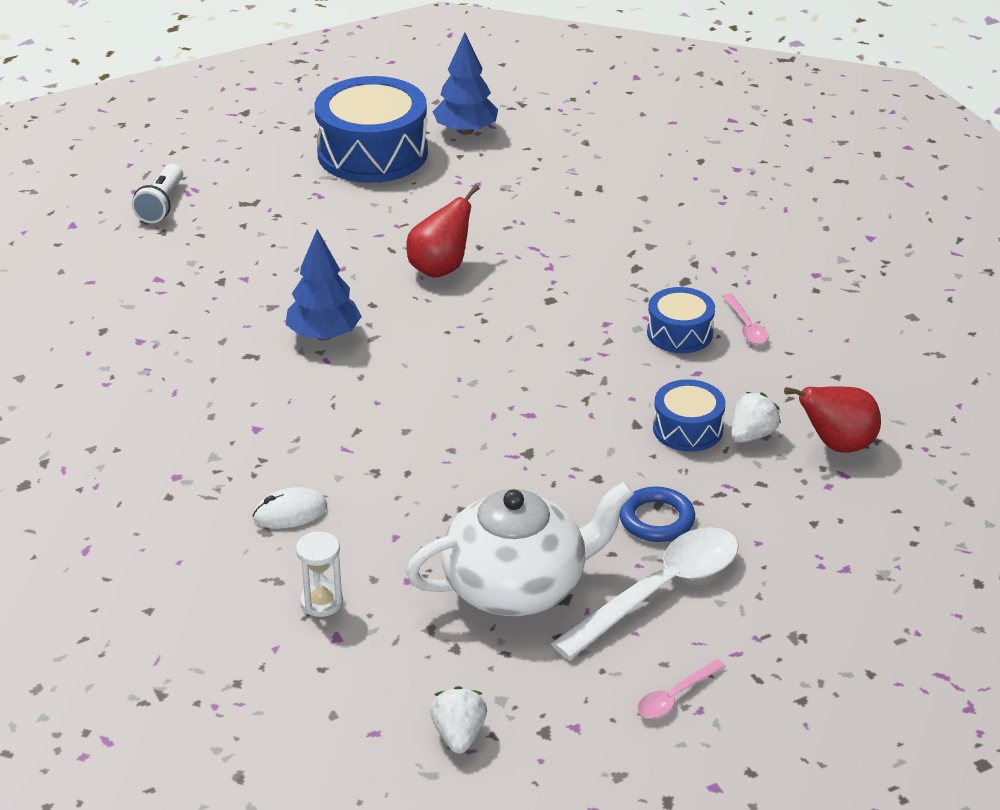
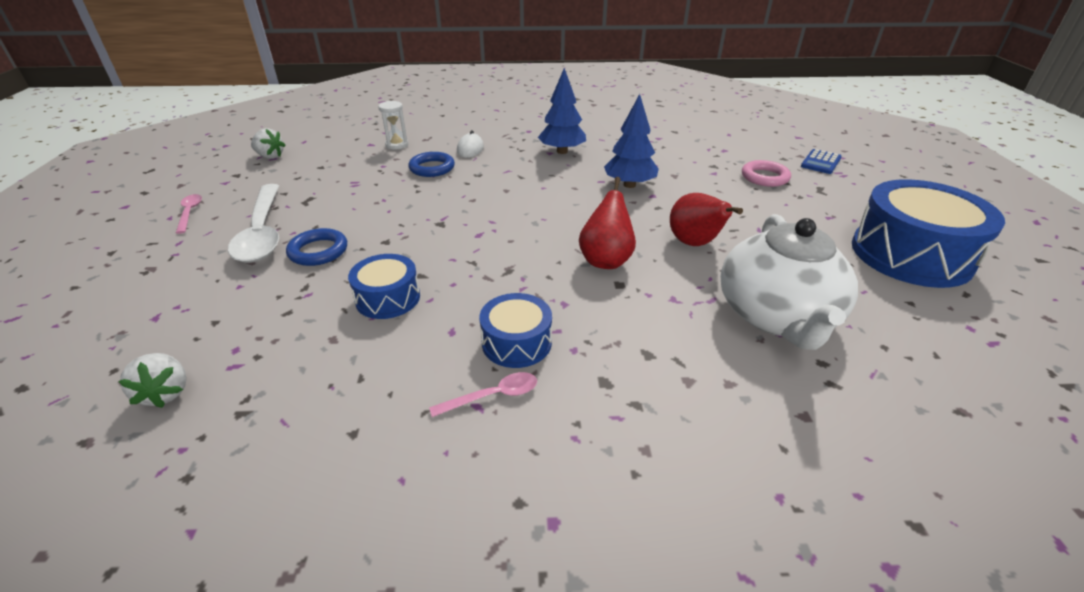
camera: 115 degrees right, 0 degrees up
(161, 205) = (820, 162): white flashlight -> blue calculator
(236, 241) = (764, 177): none -> pink ring
(383, 524) = (432, 168): none -> blue ring
(466, 131) = (973, 320): blue tree -> blue tree (562, 151)
(517, 586) = (335, 191): white teapot -> white teapot (776, 316)
(746, 326) = (493, 396): pink spoon -> pink spoon turned 150 degrees clockwise
(752, 435) = (342, 330): white strawberry -> white strawberry (166, 393)
(837, 445) = (268, 379): red pear -> red pear (606, 260)

